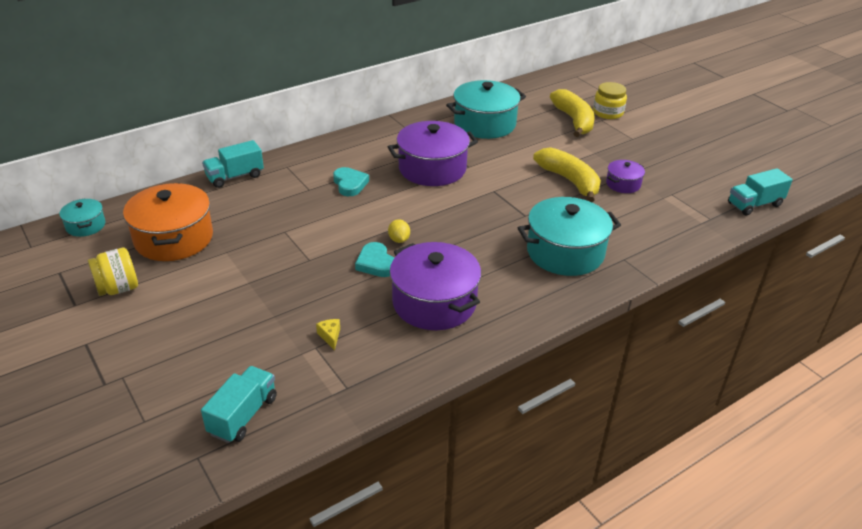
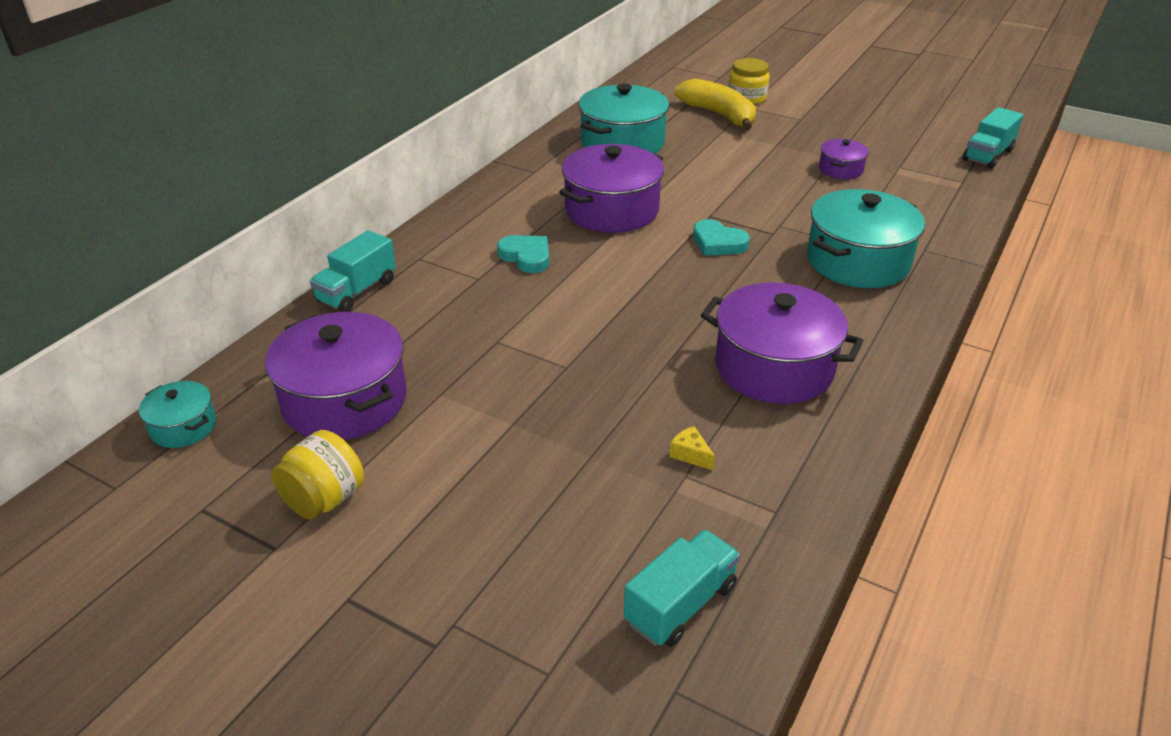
camera: 25 degrees left, 0 degrees up
(174, 238) = (345, 400): orange pot -> purple pot
(243, 415) = (680, 604): turquoise truck -> turquoise truck turned 45 degrees clockwise
(376, 263) = (656, 343): turquoise heart -> turquoise heart (718, 243)
(399, 240) = (656, 306): yellow lemon -> none
(569, 181) = (782, 181): yellow banana -> none

